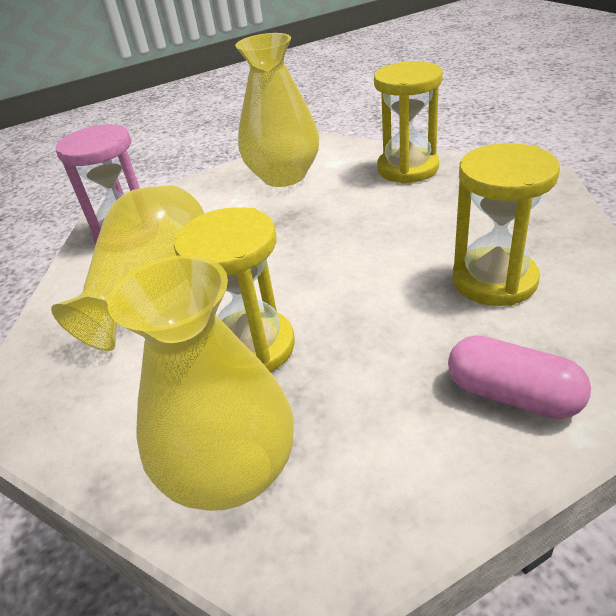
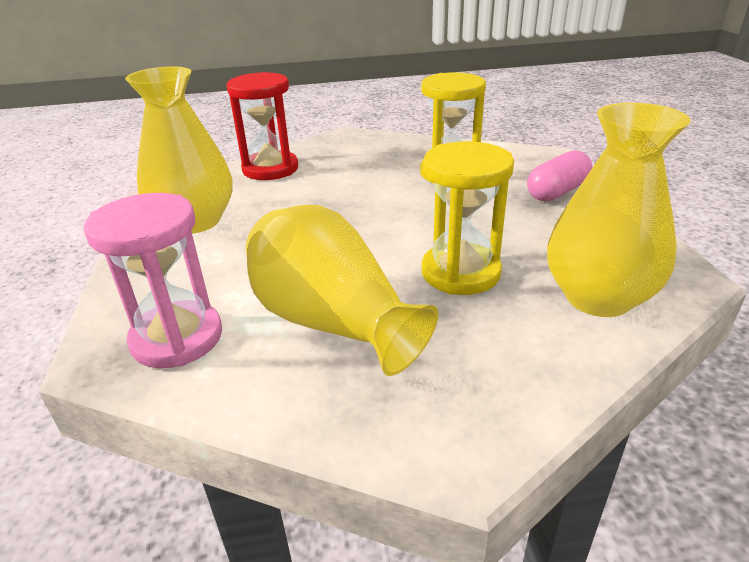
camera: 75 degrees left, 5 degrees down
(407, 168) = (270, 169): yellow hourglass -> red hourglass

